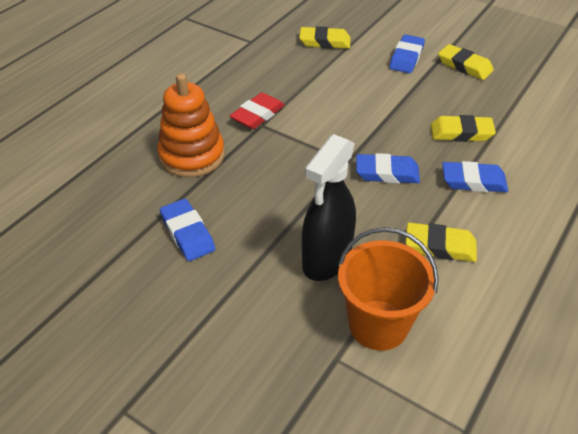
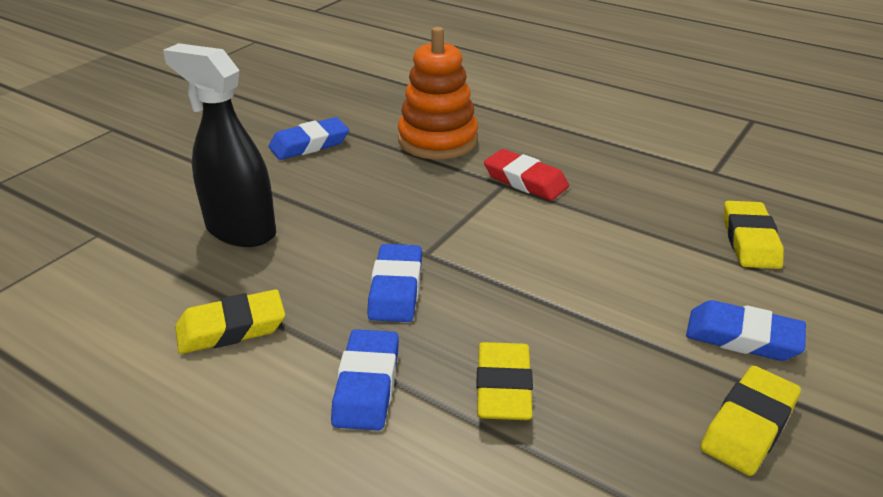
camera: 90 degrees right, 10 degrees down
(378, 325) = (126, 264): orange bucket -> none
(440, 246) = (231, 328): yellow eraser -> yellow eraser turned 60 degrees clockwise

